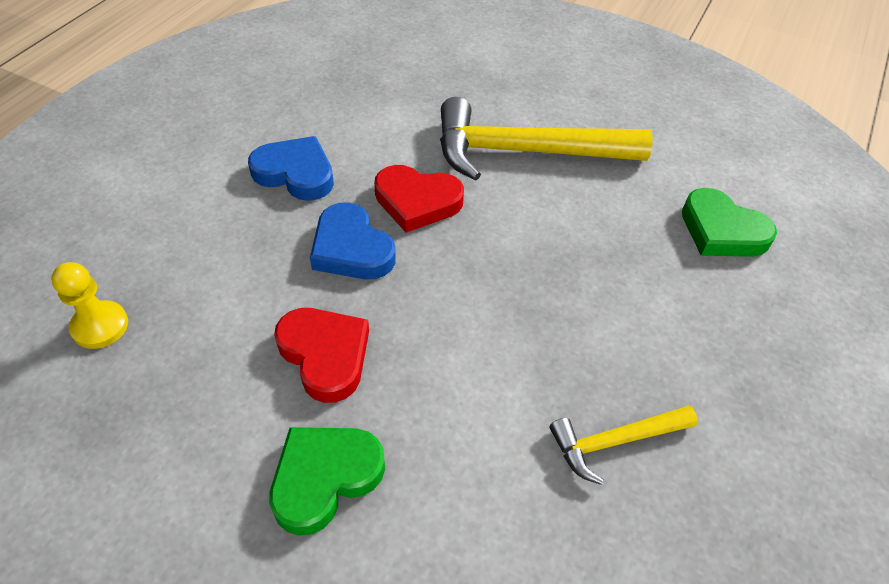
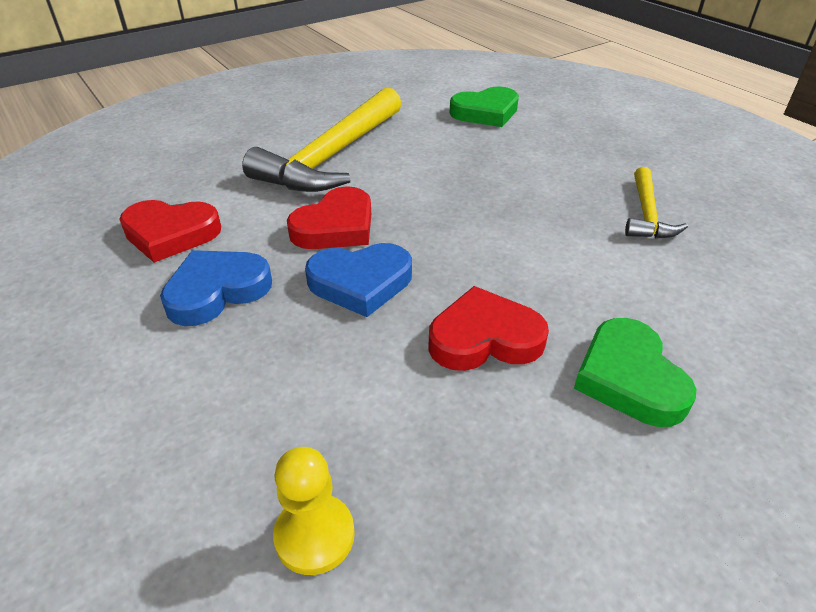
camera: 60 degrees left, 10 degrees down
(346, 116) = (171, 234): none -> red heart

